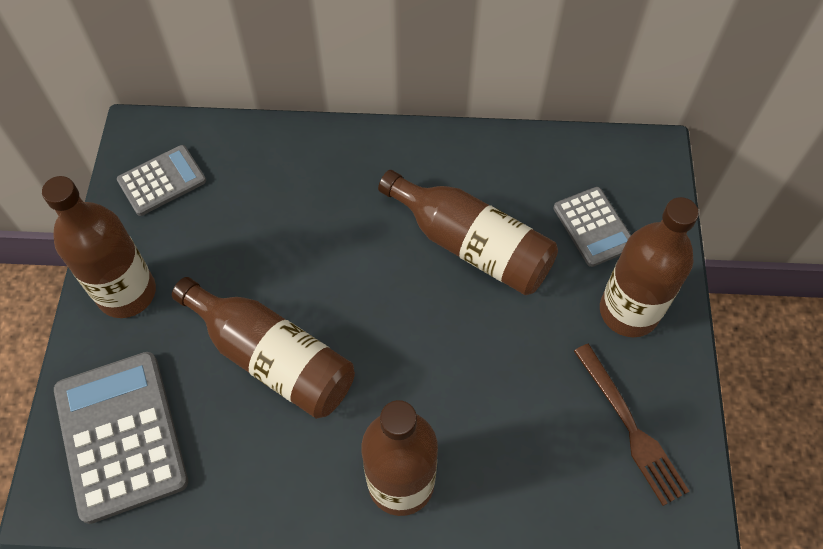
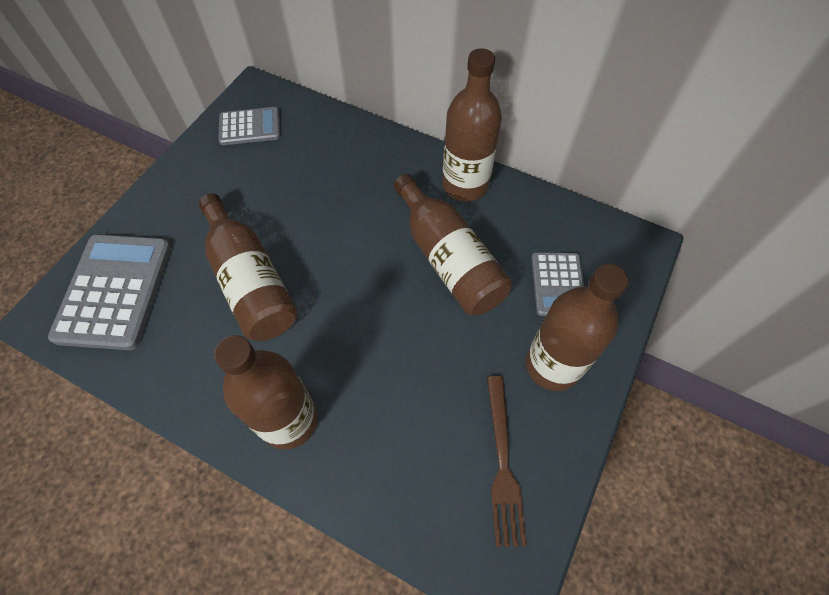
camera: 25 degrees right, 0 degrees up
(127, 293) = (180, 193): brown bottle -> brown bottle (465, 185)

